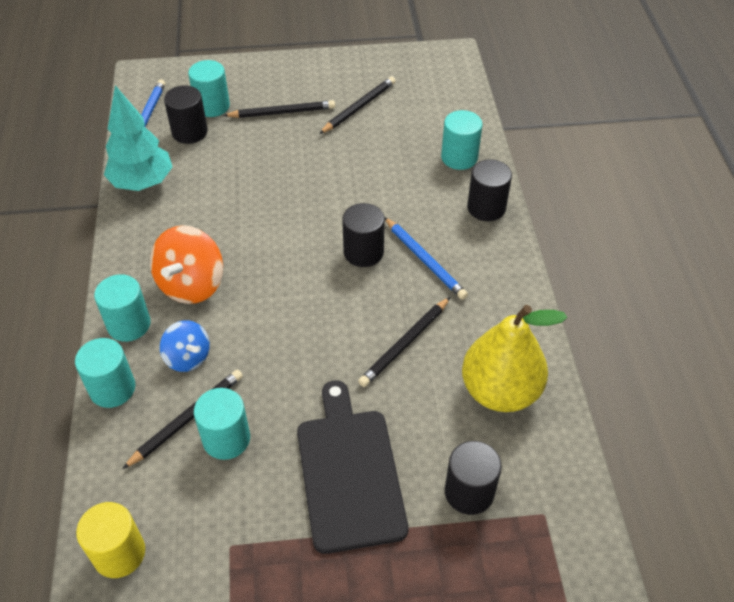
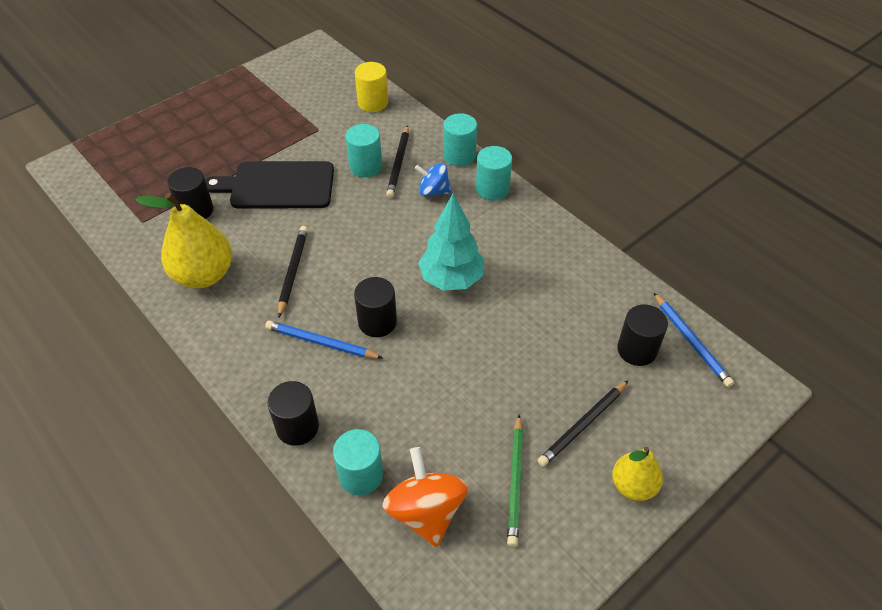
camera: 145 degrees right, 0 degrees up
(143, 183) = (611, 282): turquoise tree -> turquoise tree (451, 279)
(191, 284) = (481, 231): orange spinning top -> orange spinning top (426, 511)
(212, 106) = (654, 391): turquoise cylinder -> none
(289, 73) = (633, 486): none -> yellow pear
(349, 472) = (277, 186): black cutting board -> black cutting board turned 135 degrees clockwise
(359, 107) = (515, 481): black pencil -> green pencil

